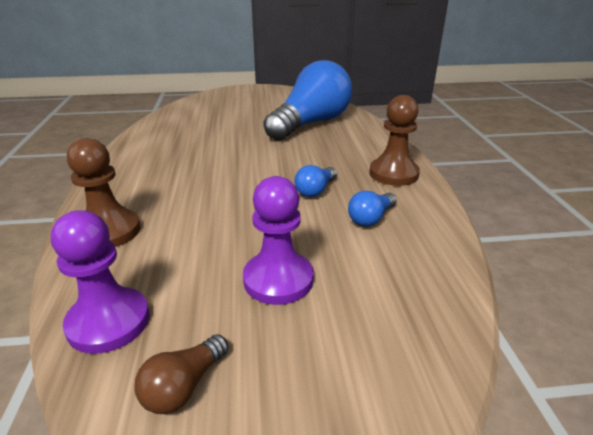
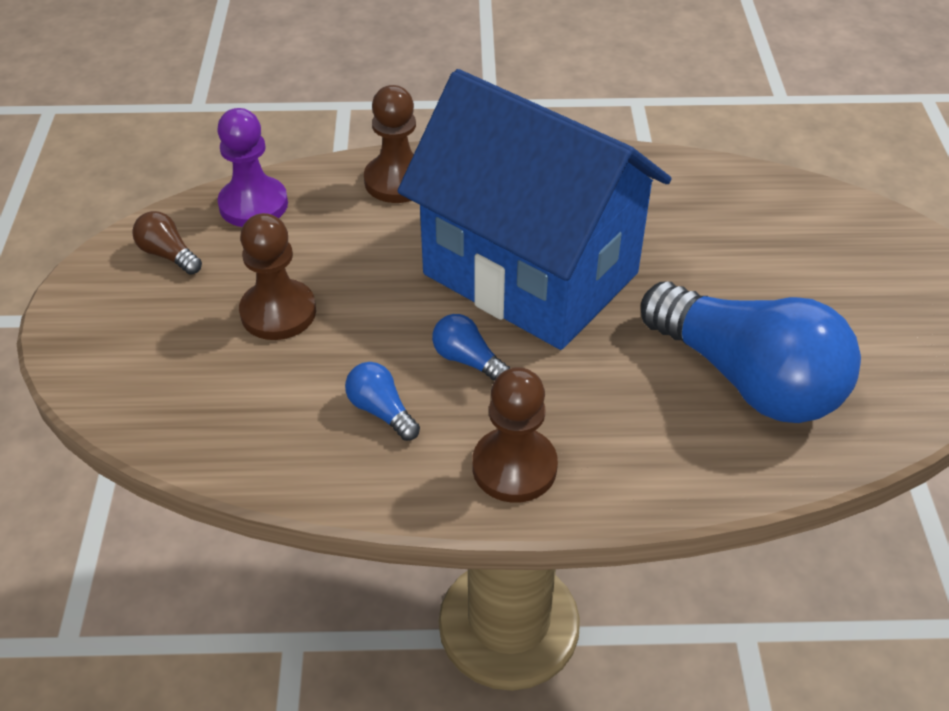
camera: 95 degrees right, 15 degrees up
(234, 173) = (530, 274): none -> blue house
(278, 280) = (278, 312): purple pawn -> brown pawn

